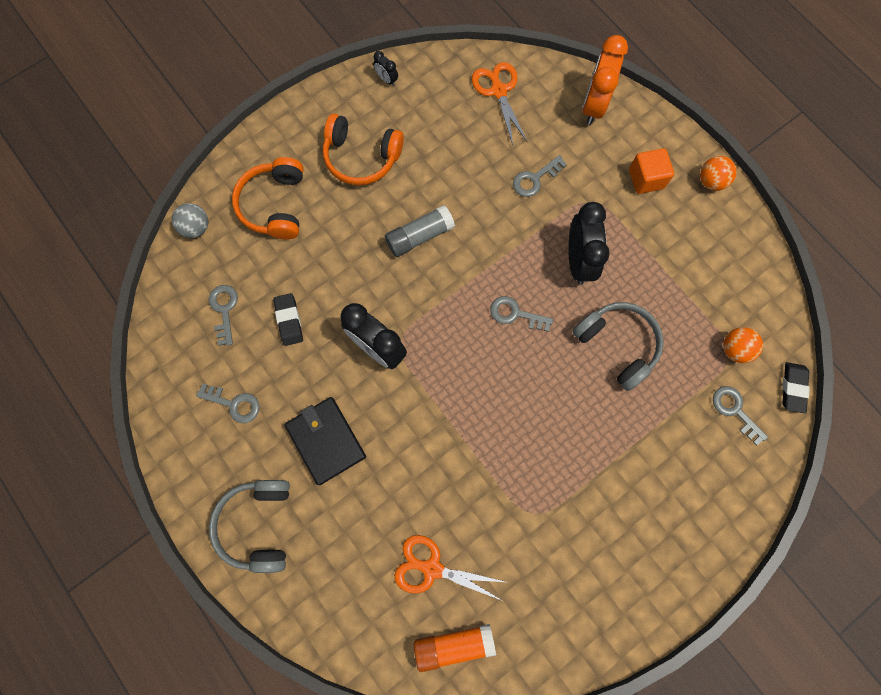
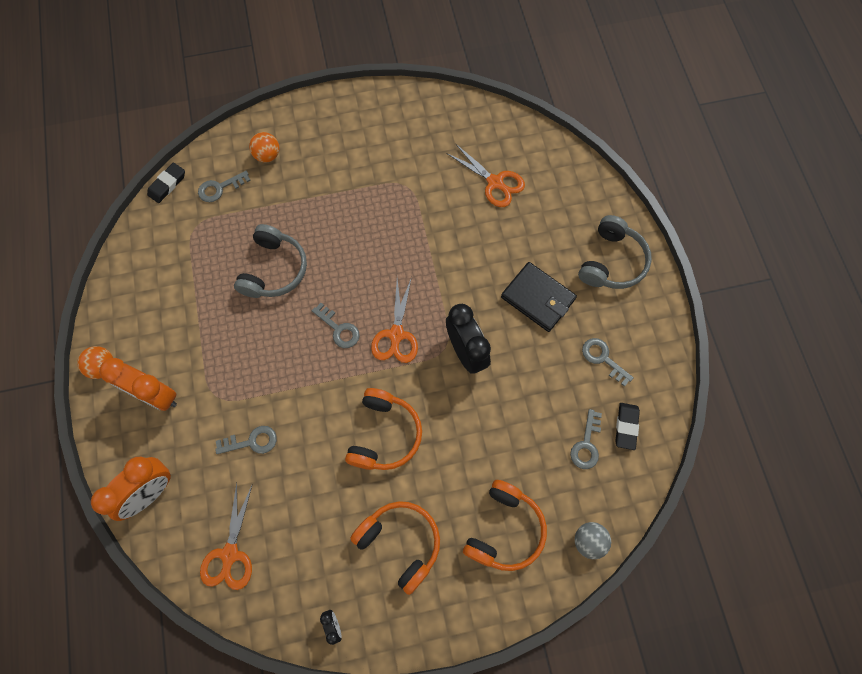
camera: 155 degrees left, 5 degrees down
(289, 320) = (532, 409): black eraser -> black eraser (626, 426)
(326, 441) = (538, 298): black wallet -> black wallet turned 45 degrees counterclockwise
(419, 236) = (384, 434): grey glue stick -> orange headphones
(453, 644) = (501, 135): orange glue stick -> none
(455, 333) = (396, 335): none -> orange scissors
(578, 261) = (261, 349): black clock -> none
(617, 345) = (274, 269): grey headphones -> grey headphones turned 150 degrees counterclockwise
(646, 179) = (156, 395): orange cube -> orange clock
(734, 349) = (188, 228): orange ball -> orange ball (267, 155)
(735, 411) = (220, 188): grey key -> grey key turned 75 degrees clockwise

